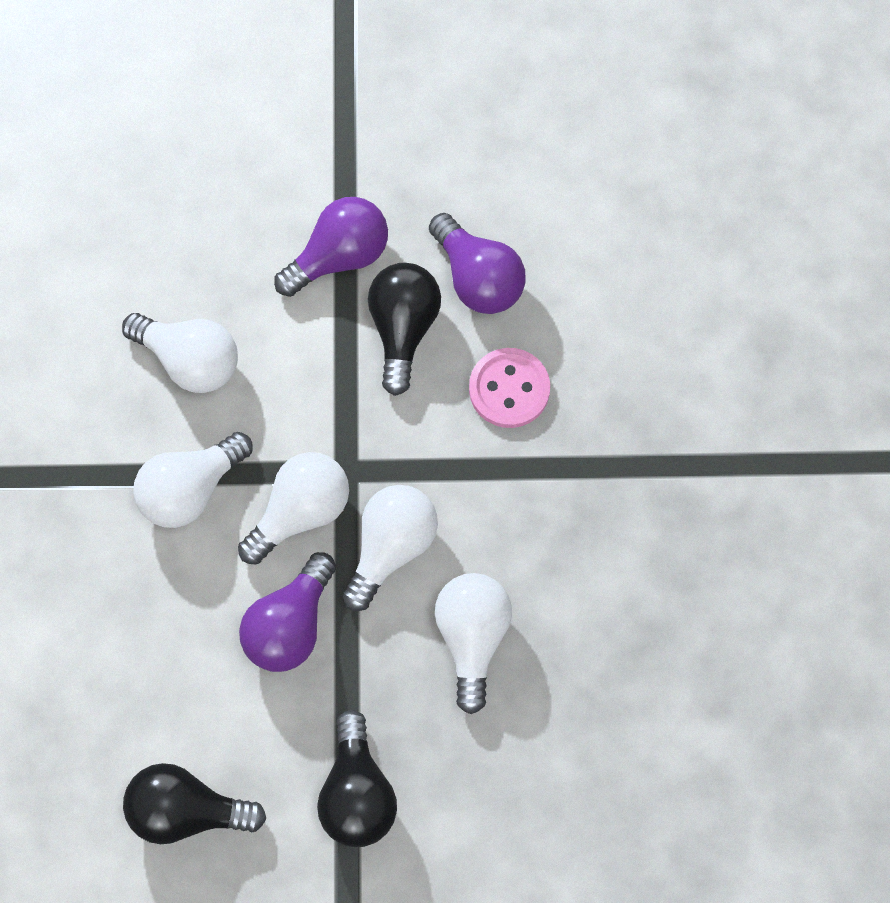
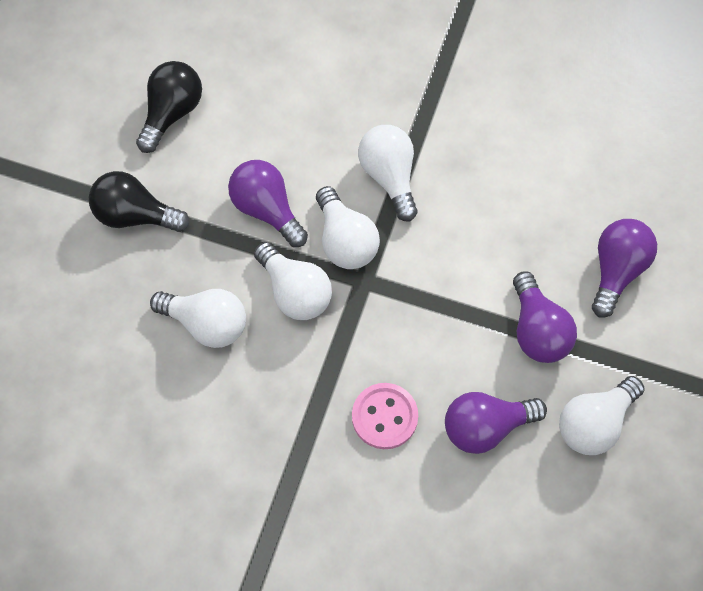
camera: 110 degrees right, 5 degrees down
(190, 360) = (487, 204): white light bulb -> white light bulb (594, 423)
(230, 191) = (616, 270): none -> purple light bulb
(403, 328) = (462, 356): black light bulb -> none

